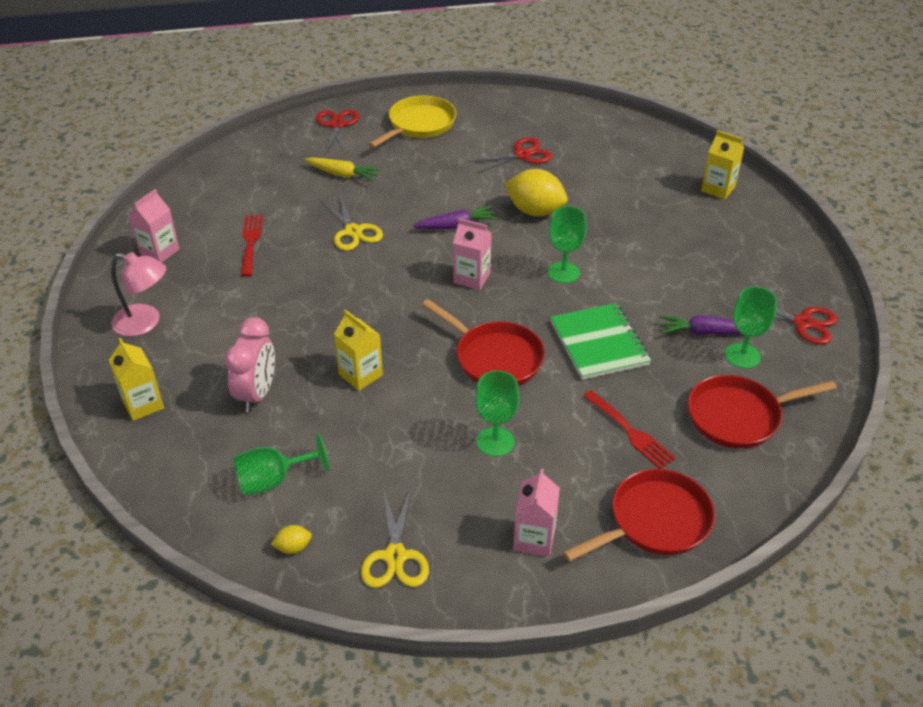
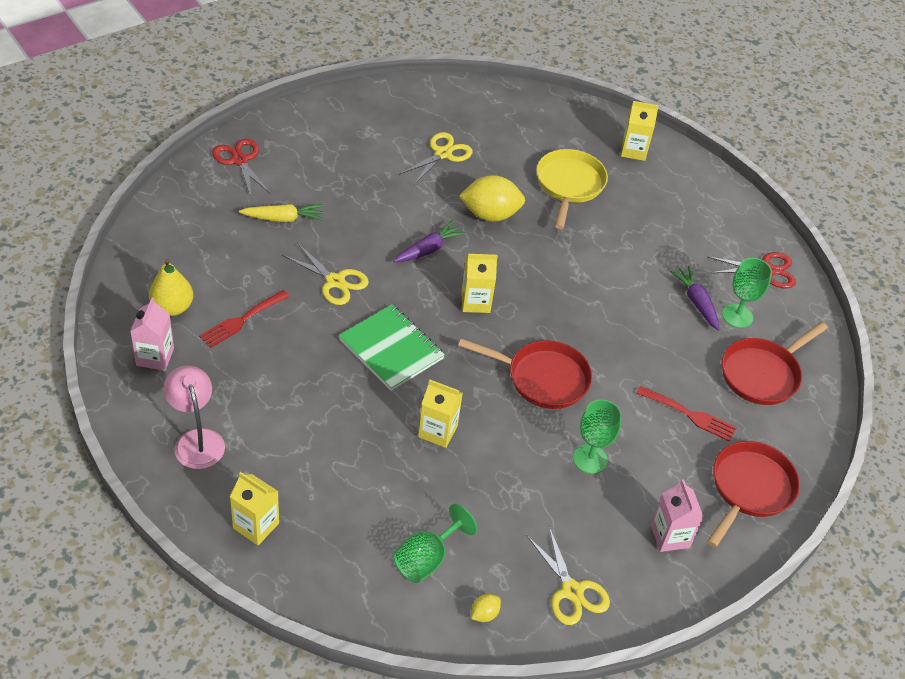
camera: 30 degrees left, 5 degrees up
(145, 323) = (196, 440): pink lamp -> pink lamp turned 105 degrees counterclockwise
(201, 219) = (172, 307): none -> yellow pear
(251, 242) = (242, 320): red fork -> red fork turned 105 degrees counterclockwise
(257, 394) = (356, 480): pink clock -> none
(419, 125) = (323, 141): yellow pan -> yellow pan (569, 185)
(472, 278) = (475, 302): pink carton -> yellow carton
(522, 155) = (443, 154): red scissors -> yellow scissors
(563, 272) = (551, 274): green goblet -> none
(599, 343) = (620, 337): green notebook -> green notebook (391, 349)
(703, 332) = (696, 302): purple carrot -> purple carrot turned 90 degrees clockwise

